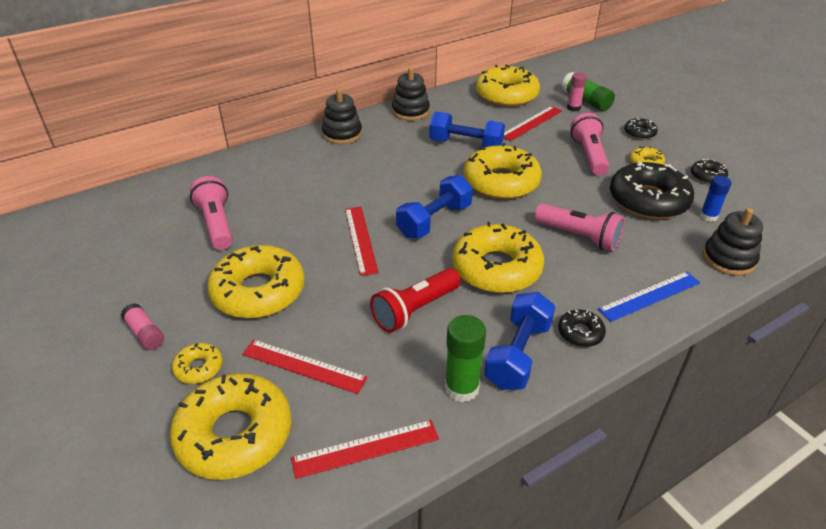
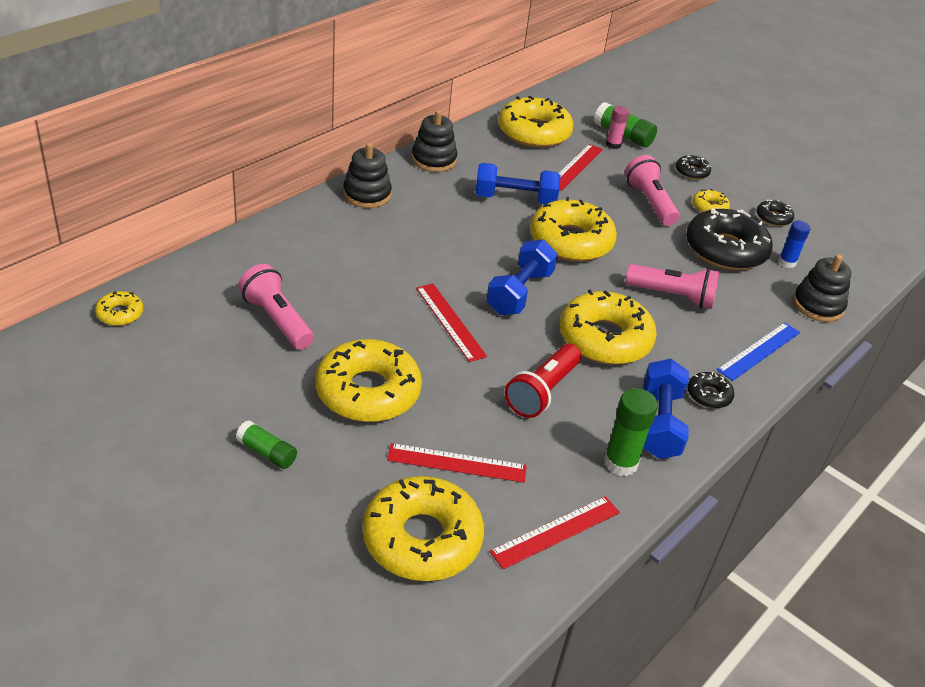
camera: 20 degrees left, 0 degrees up
(145, 333) = (267, 452): pink glue stick -> green glue stick
(199, 368) = (348, 480): yellow donut -> yellow donut (120, 314)

